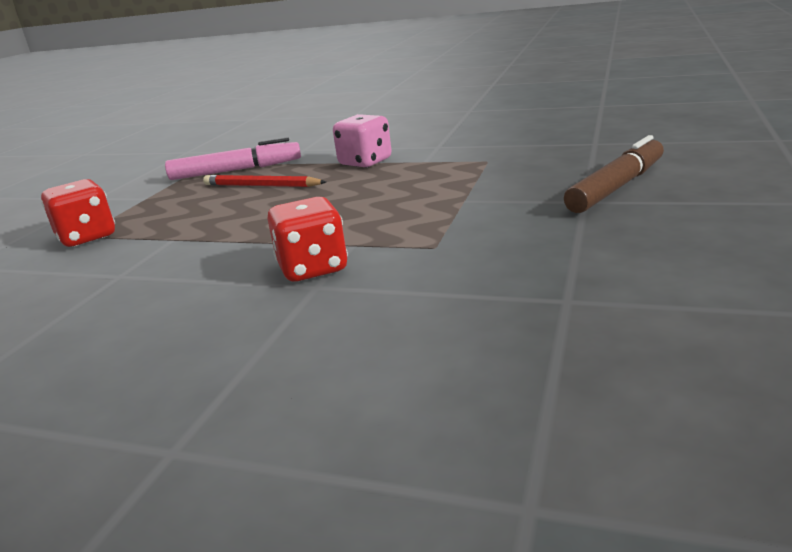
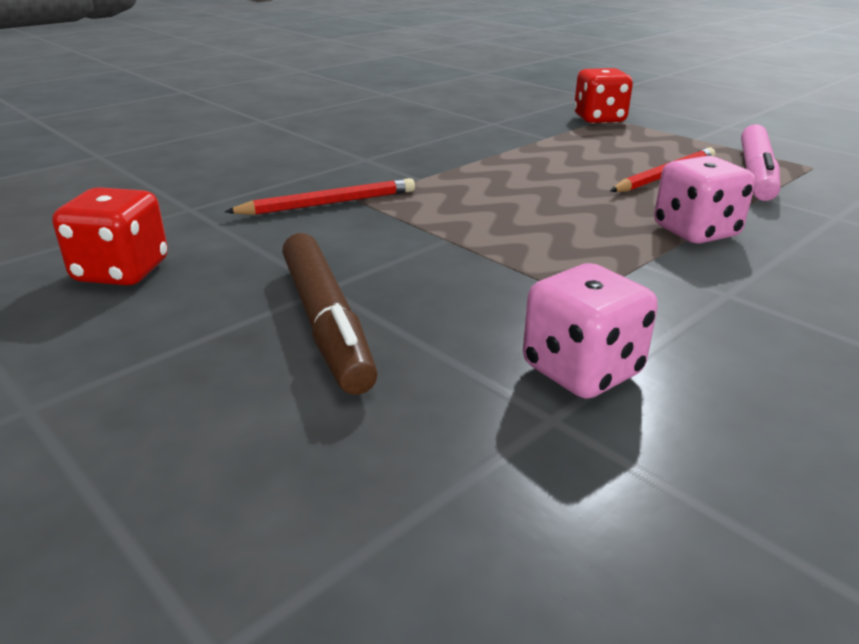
camera: 115 degrees right, 5 degrees up
(312, 268) = (397, 162): red dice -> red dice (122, 272)
(460, 251) = (328, 203): none -> red pencil
(554, 147) = (581, 371): none -> pink dice

